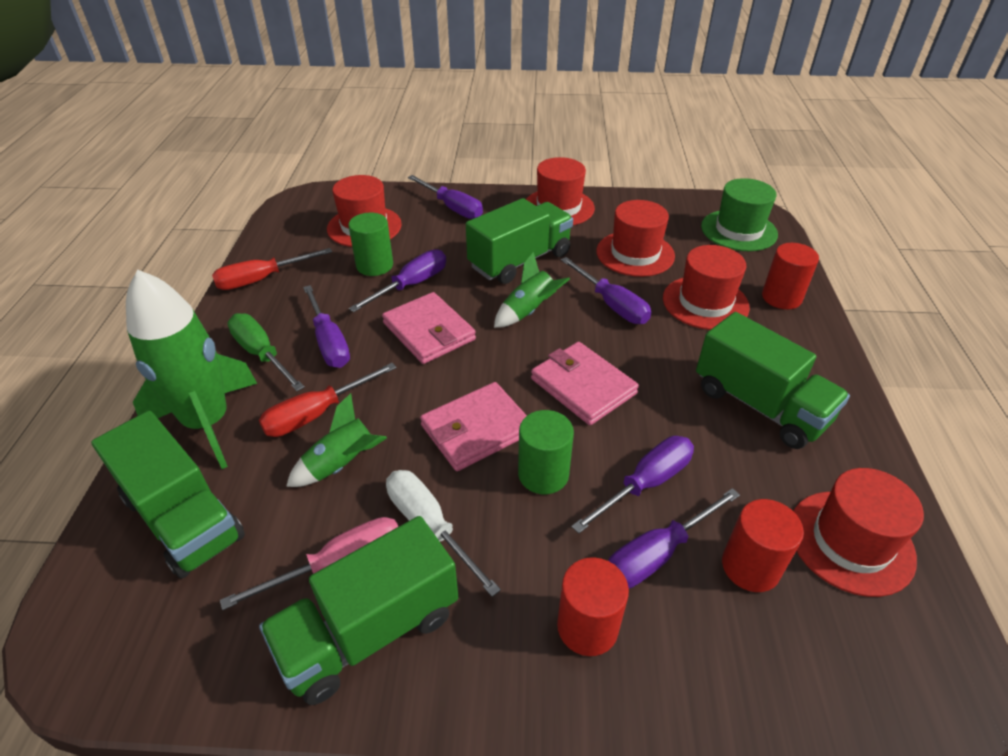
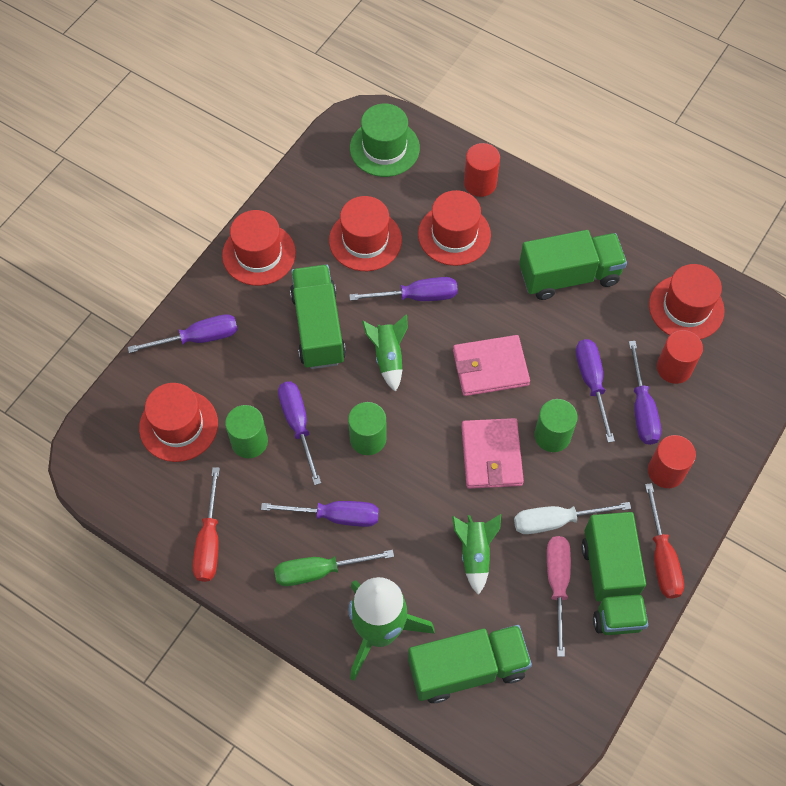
camera: 60 degrees left, 20 degrees up
(317, 414) = (415, 553): red screwdriver -> red screwdriver (662, 557)
(429, 331) = (368, 438): pink wallet -> green cylinder

